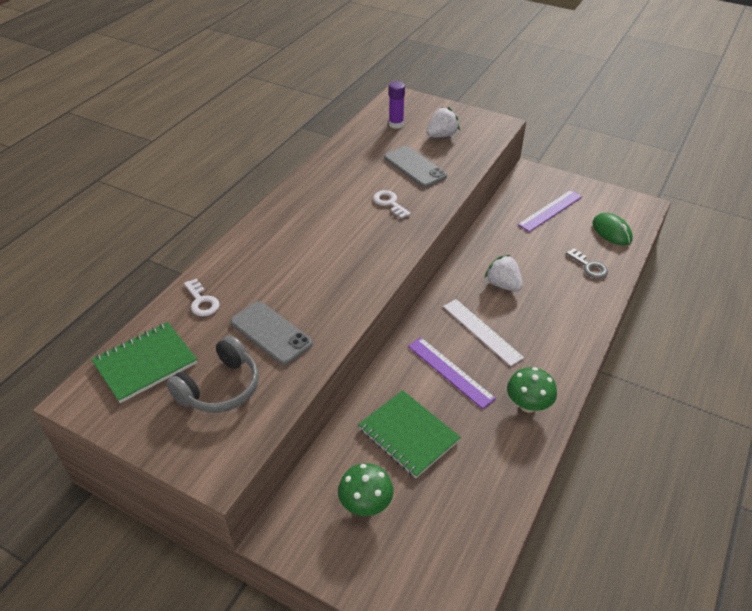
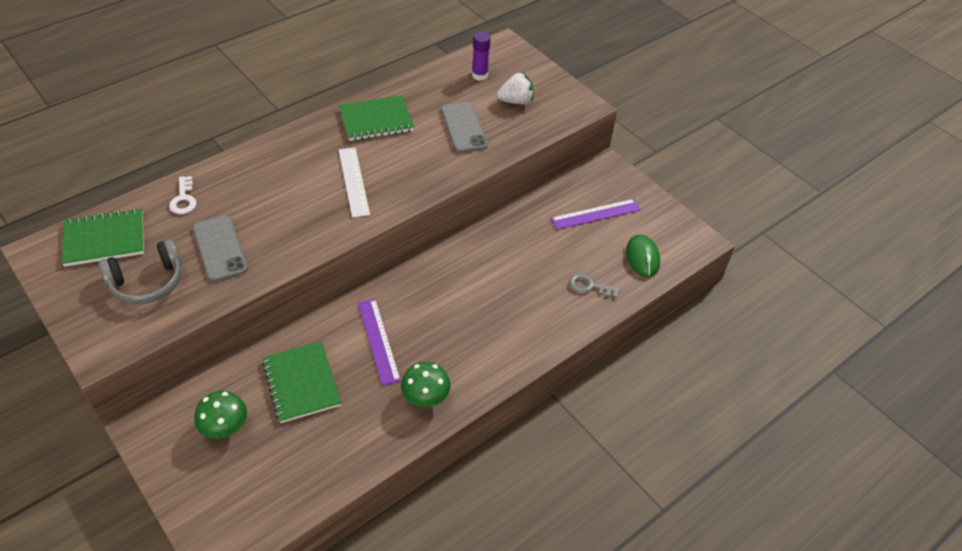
camera: 20 degrees right, 5 degrees up
(334, 182) = (376, 120): none -> green notebook
(389, 203) = (411, 158): white key -> none
(482, 331) = (435, 313): white ruler -> white ruler (353, 181)
(503, 285) = (489, 275): white strawberry -> none
(589, 266) = (589, 286): grey key -> grey key turned 120 degrees clockwise

